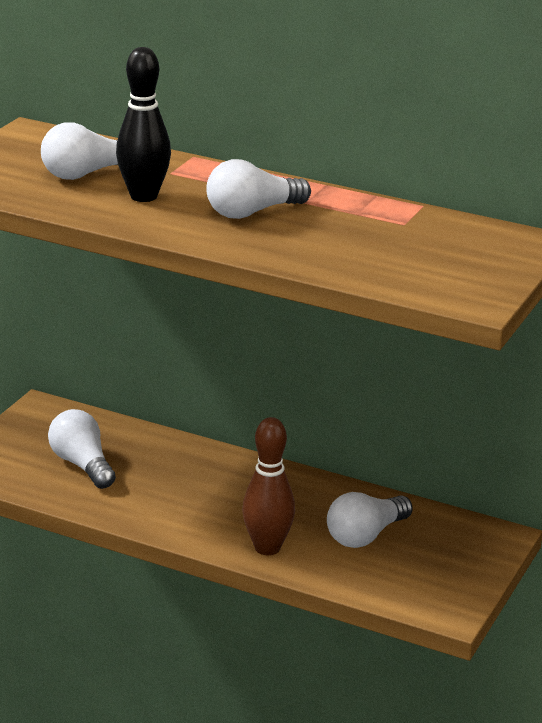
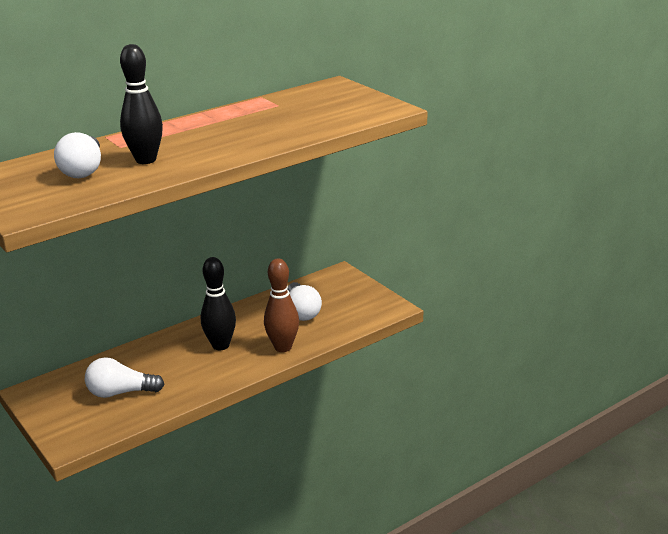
camera: 60 degrees left, 0 degrees up
(232, 499) = (220, 345): none -> black bowling pin
(252, 212) = (213, 136): white light bulb -> none

